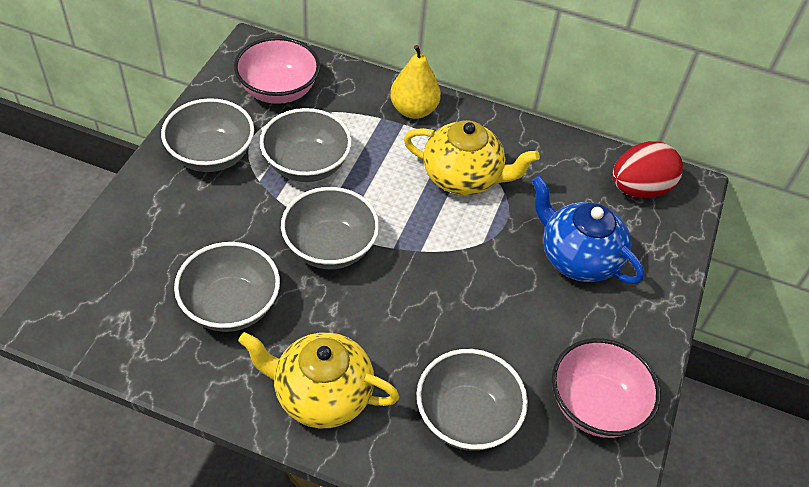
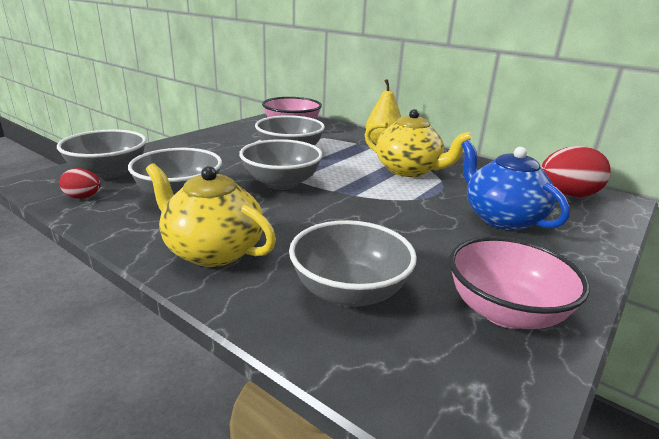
camera: 20 degrees right, 25 degrees down
(125, 340) = (83, 197): none -> red egg
(211, 155) = (226, 141): grey bowl -> grey bowl (108, 172)

